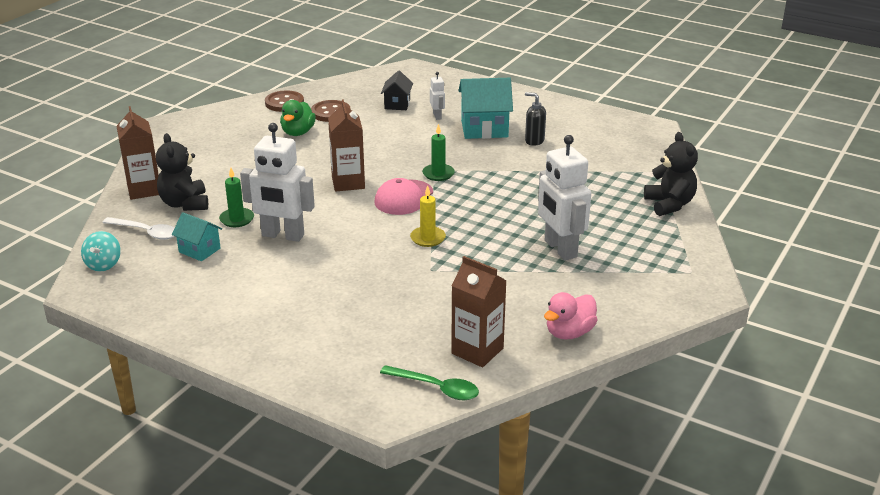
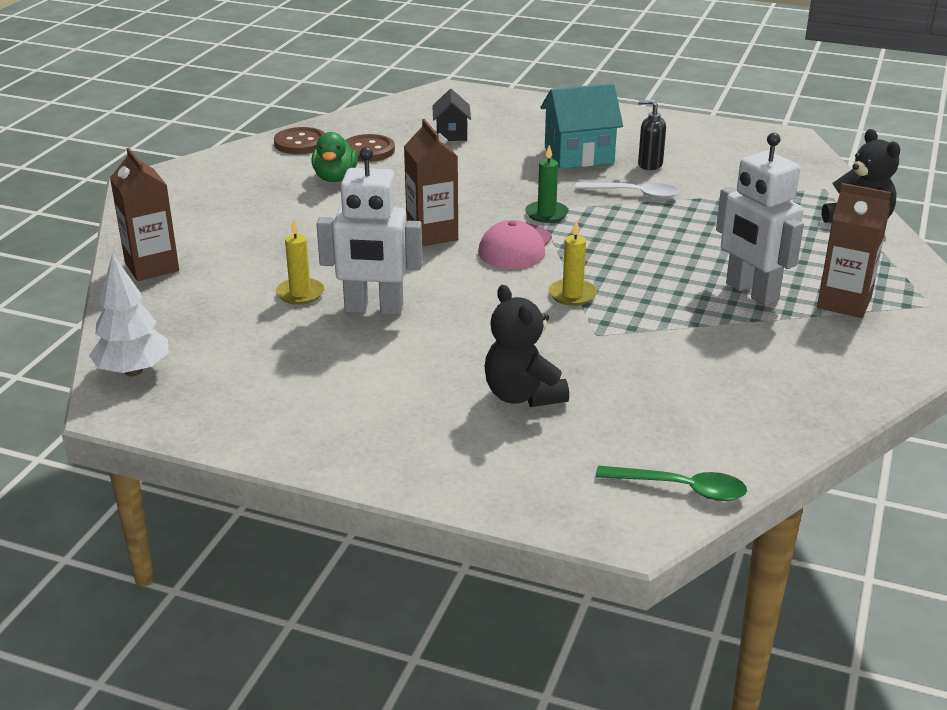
camera: 10 degrees left, 0 degrees up
(103, 264) = (133, 371): turquoise spinning top -> white tree
(146, 232) = (178, 322): white spoon -> white spoon (634, 194)
(185, 204) = (218, 280): black teddy bear -> black teddy bear (523, 395)
(199, 250) = (265, 339): turquoise house -> none
(237, 219) = (300, 294): green candle -> yellow candle
(437, 116) = (510, 144): white robot -> none
(477, 351) = (711, 433): brown carton -> brown carton (844, 303)
(569, 333) = (819, 396): pink duck -> none

